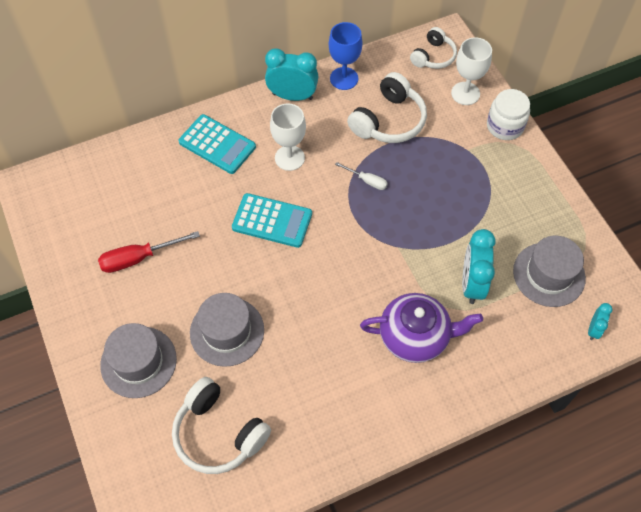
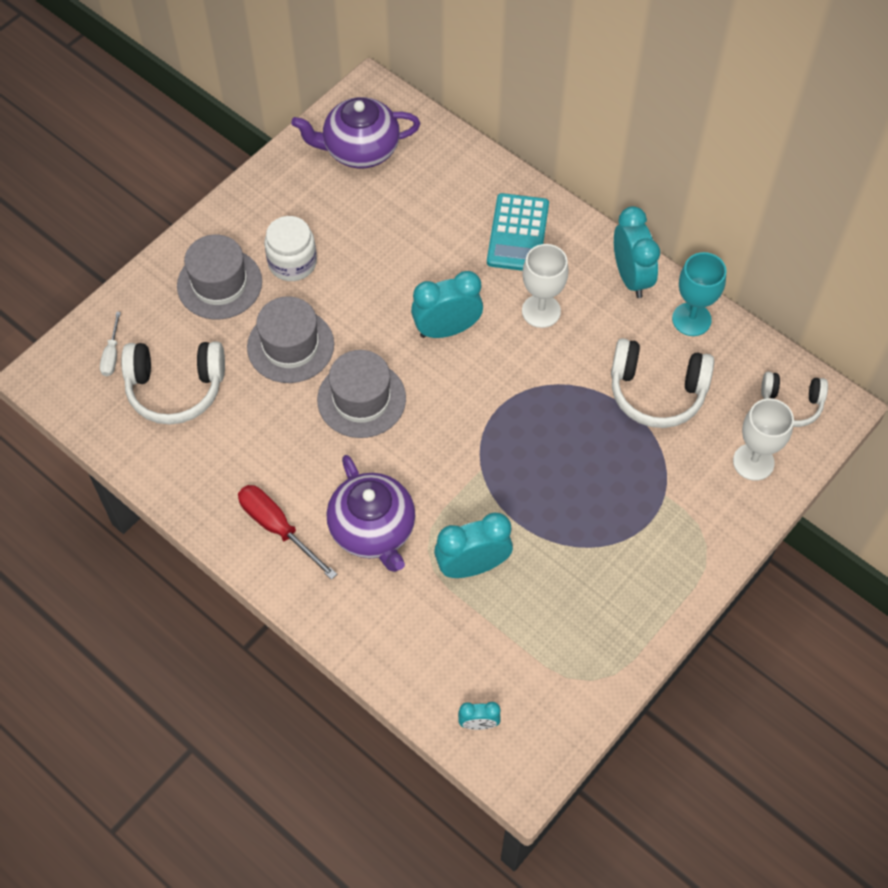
camera: 65 degrees right, 0 degrees up
(77, 213) = (360, 150): none -> purple teapot
(139, 258) = (335, 228): red screwdriver -> red screwdriver (277, 528)
(219, 433) = (175, 388): white headphones -> white headphones turned 105 degrees counterclockwise
(272, 221) = (447, 329): turquoise calculator -> turquoise clock
(344, 78) = (691, 319): blue goblet -> turquoise goblet
(367, 181) = (555, 402): white screwdriver -> white screwdriver (112, 354)
(505, 126) = (728, 526): white jar -> white jar (292, 262)
(549, 274) = (530, 648): grey hat -> grey hat (361, 399)

